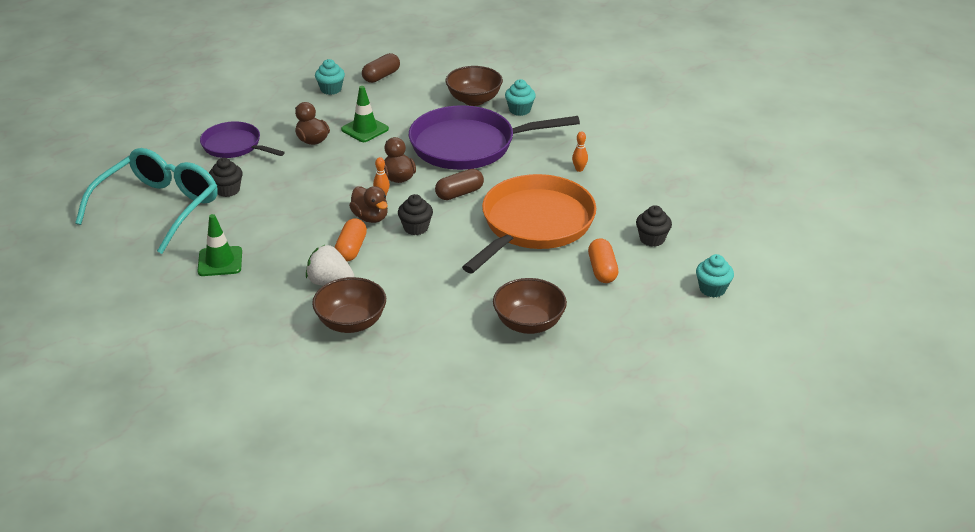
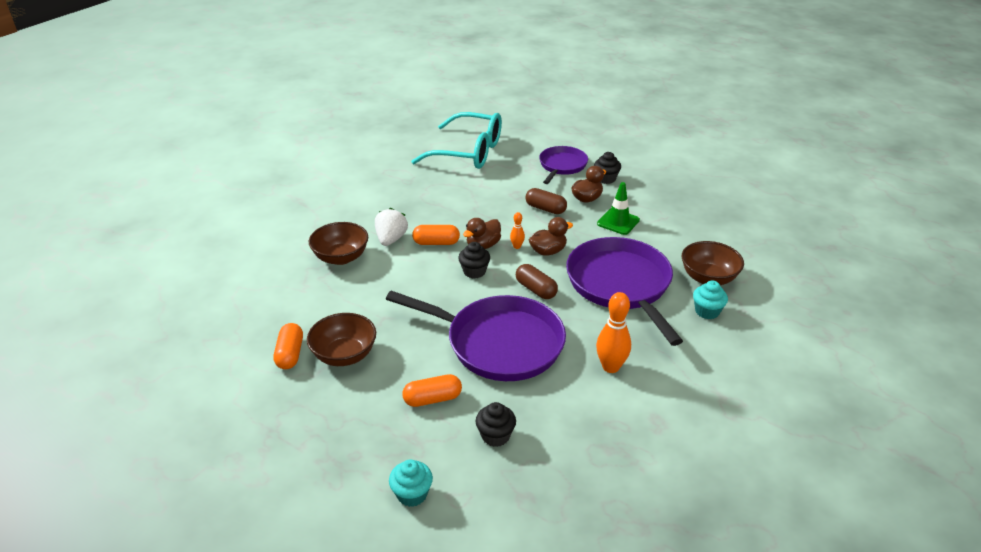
camera: 80 degrees right, 0 degrees up
(220, 261) = (409, 188): green traffic cone -> none
(228, 190) = (500, 174): black cupcake -> black cupcake (606, 179)
(331, 89) = (674, 194): turquoise cupcake -> none
(381, 76) = (715, 217): brown capsule -> brown capsule (545, 209)
(518, 363) = (290, 354): none -> orange capsule
(534, 224) = (499, 343): orange pan -> purple pan
(579, 169) = (610, 367): orange bowling pin -> orange bowling pin, size x1.93

